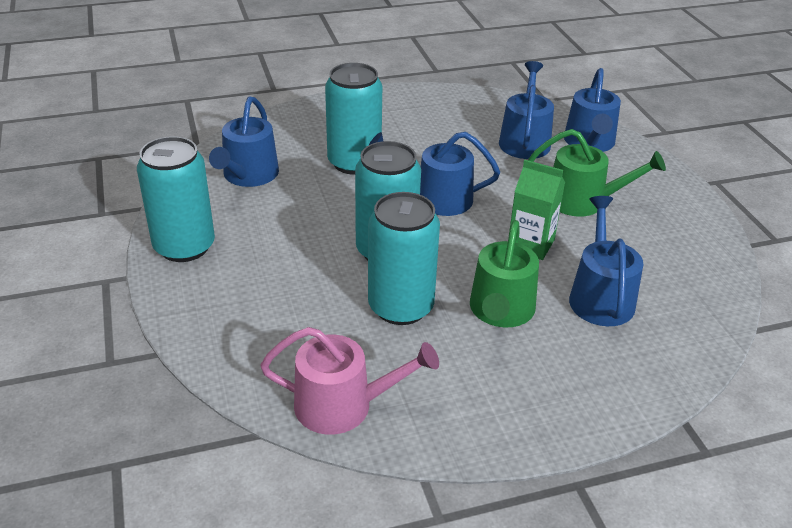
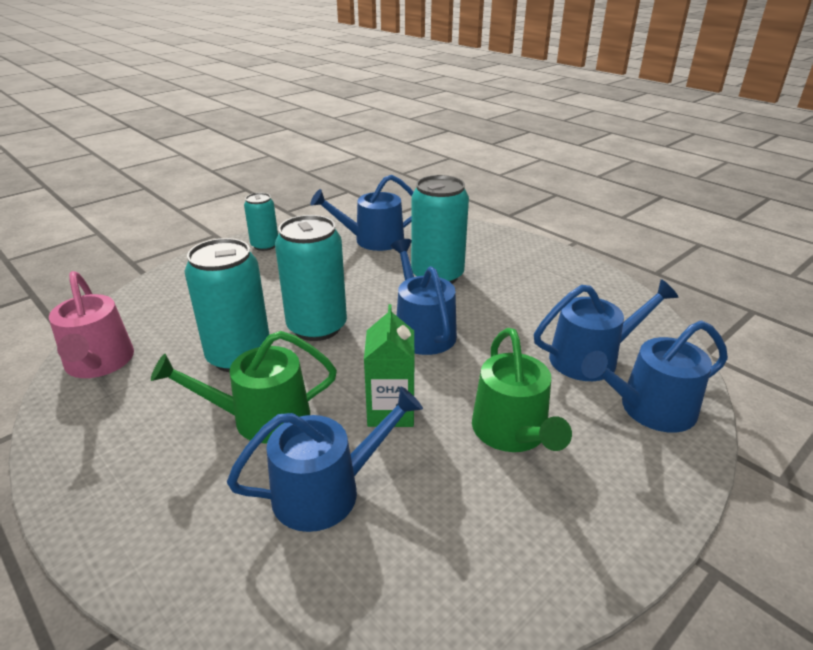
camera: 65 degrees right, 5 degrees down
(184, 247) = (265, 245): turquoise can -> turquoise can, size x0.58

